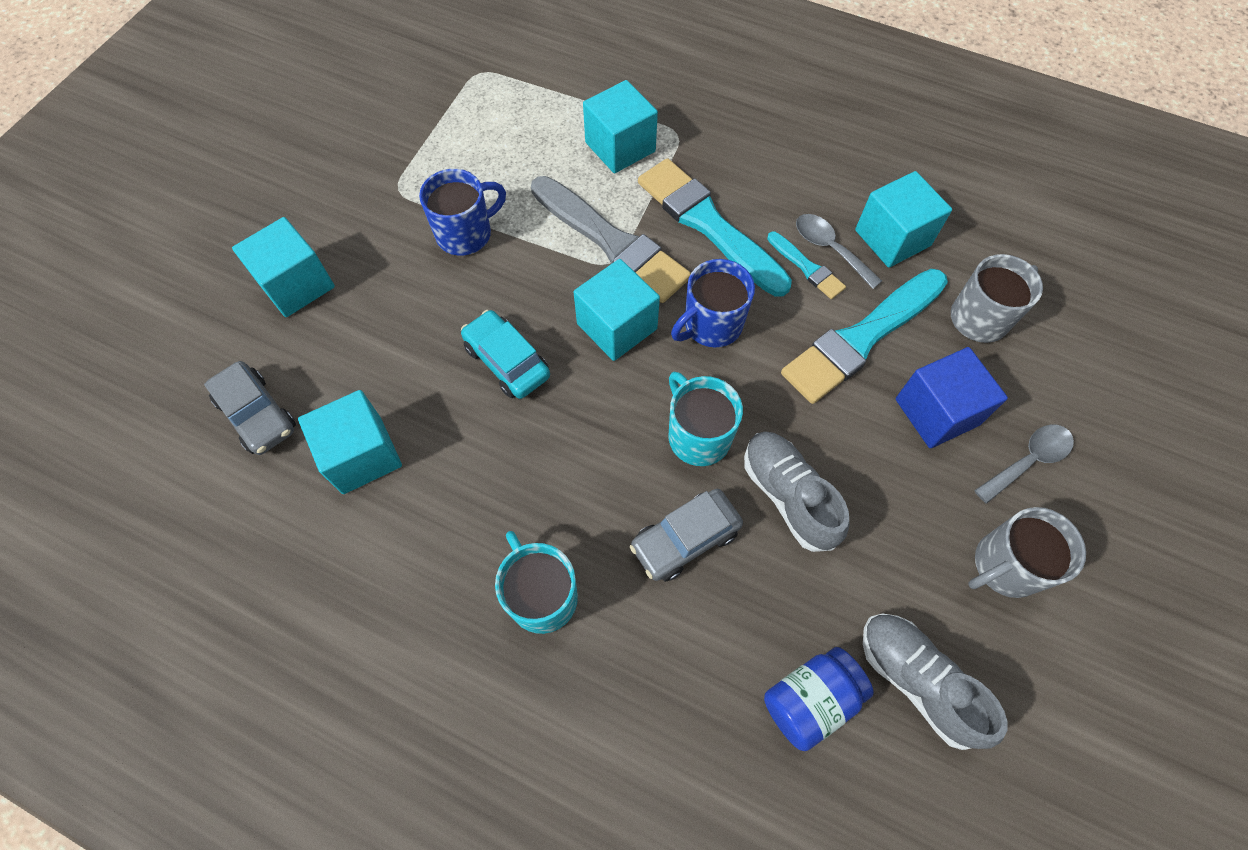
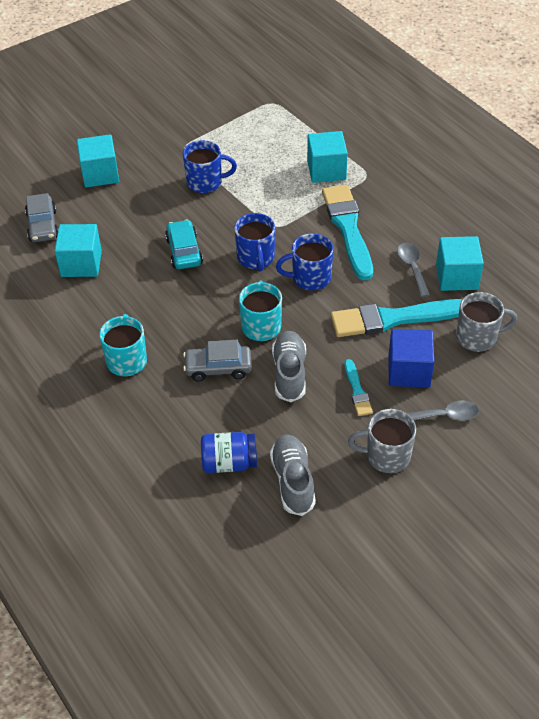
camera: 30 degrees right, 15 degrees down
(612, 242) = (284, 216): grey brush -> none
(617, 326) = (256, 258): turquoise cube -> blue mug
(807, 267) = (390, 272): turquoise brush -> turquoise brush (357, 391)

